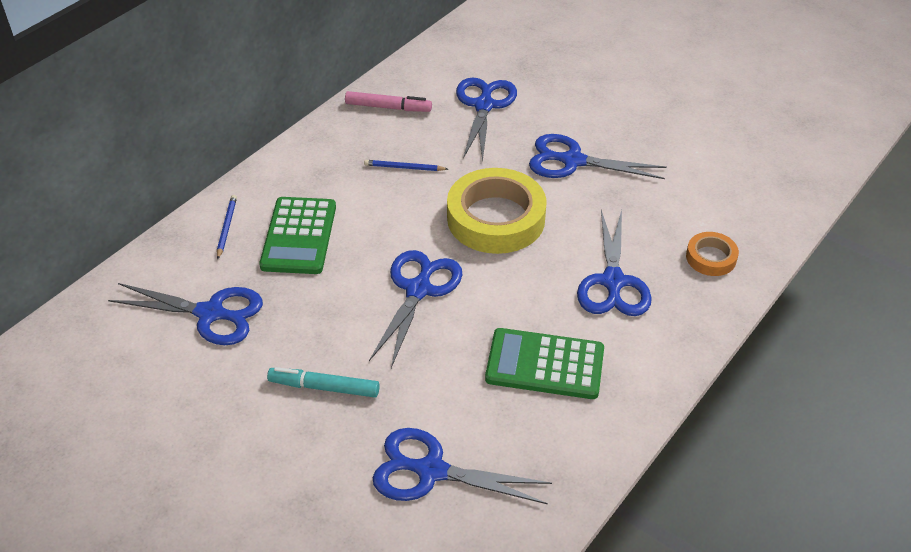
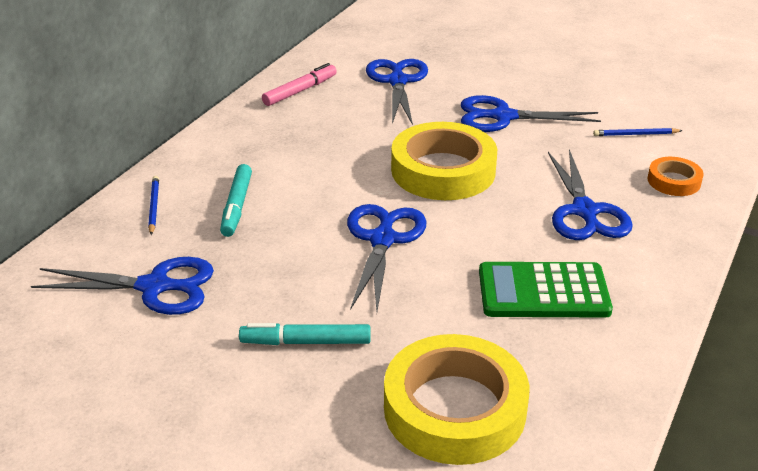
camera: 10 degrees left, 10 degrees down
(299, 236) = (237, 206): green calculator -> turquoise marker
(388, 107) = (300, 91): pink marker -> pink marker turned 45 degrees counterclockwise
(404, 168) = (332, 138): blue pencil -> blue pencil (635, 134)
(430, 471) = (454, 408): blue scissors -> yellow tape

